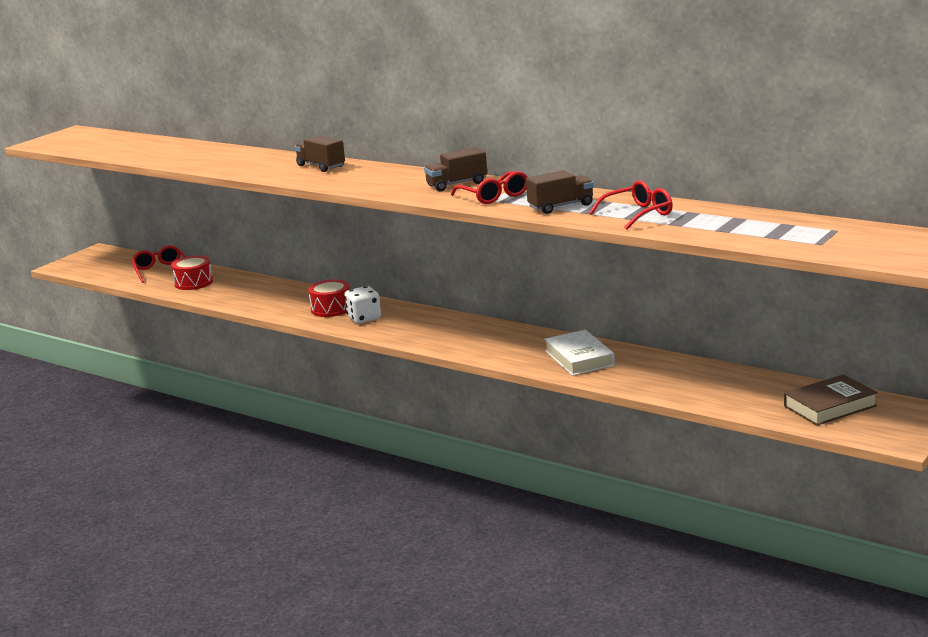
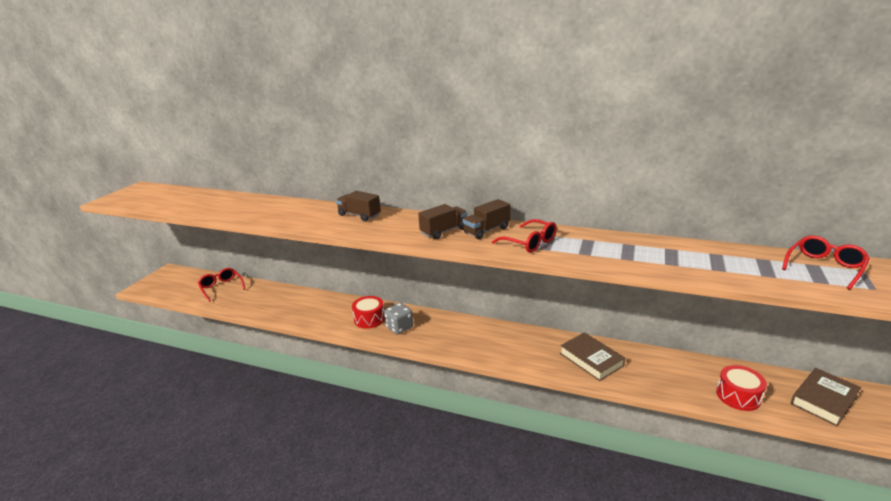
camera: 15 degrees left, 5 degrees up
(194, 283) = (251, 299): red drum -> red drum (738, 396)
(364, 318) = (399, 327): white dice -> grey dice
(561, 206) = (597, 252): brown truck -> brown truck (444, 231)
(579, 358) = (591, 359): white book -> brown book
(637, 214) = (672, 259): red glasses -> red glasses (824, 267)

